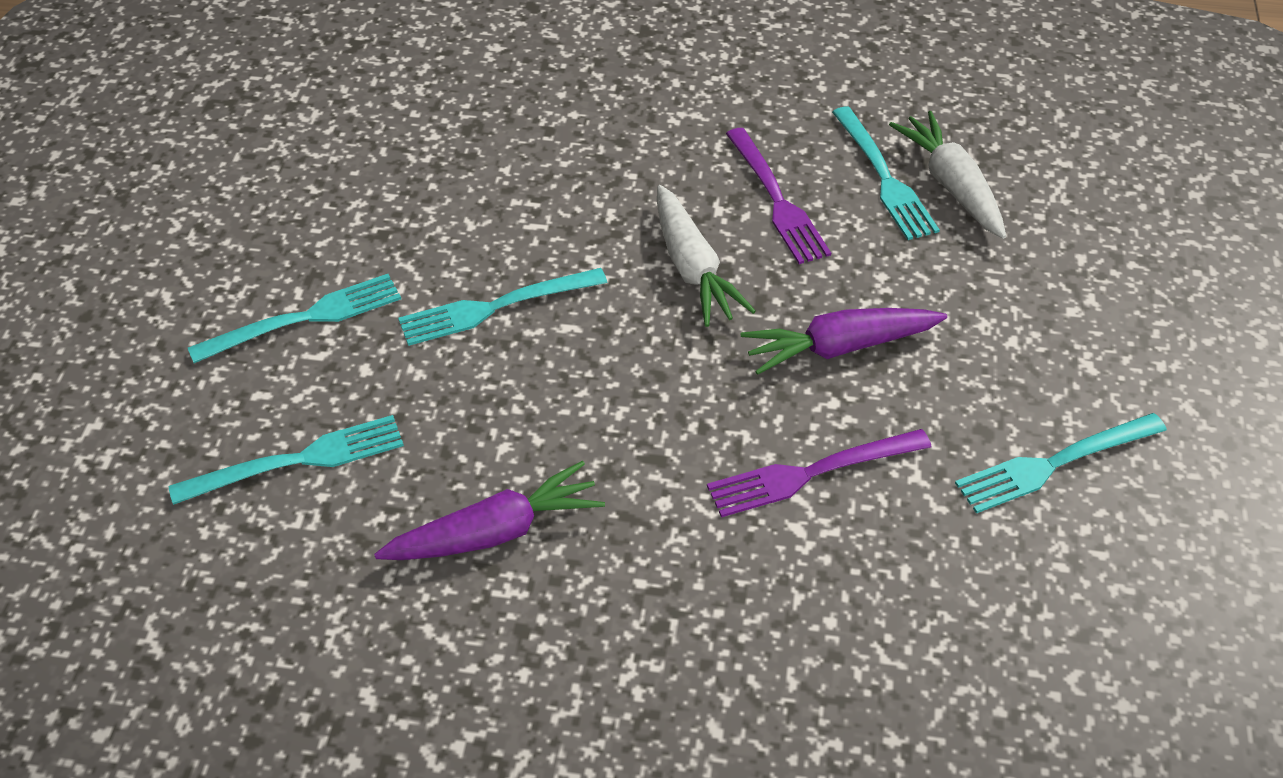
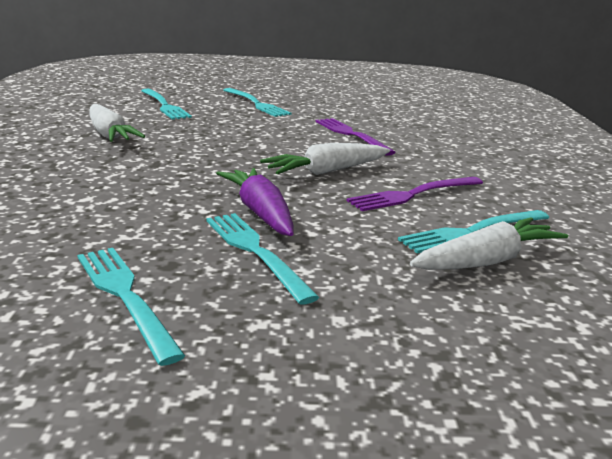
camera: 80 degrees right, 25 degrees down
(494, 308) = (273, 131): turquoise fork -> turquoise fork (254, 251)
(495, 532) = (109, 134): purple carrot -> white carrot
(810, 474) = (134, 202): purple fork -> purple fork (350, 135)

